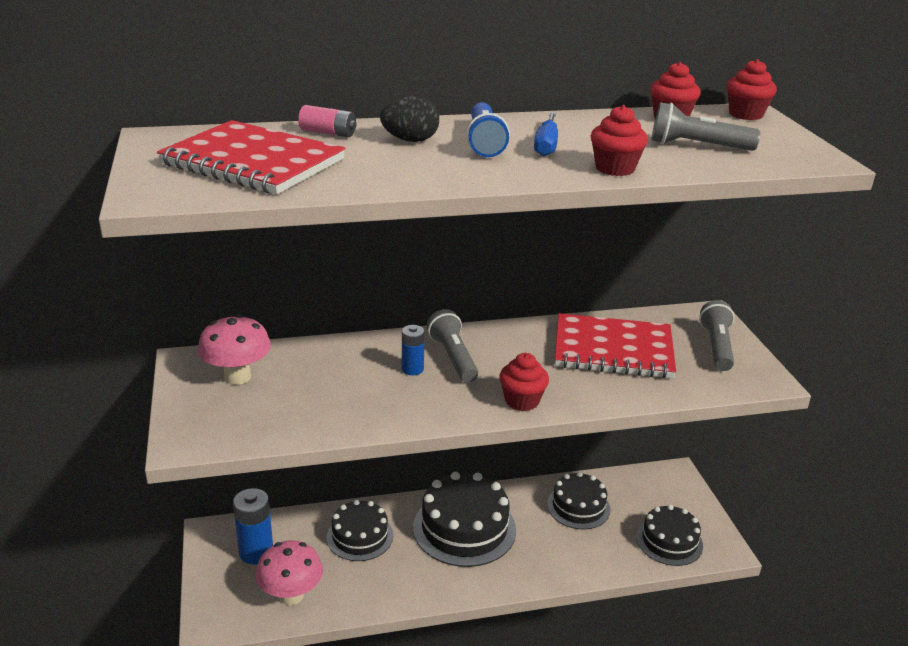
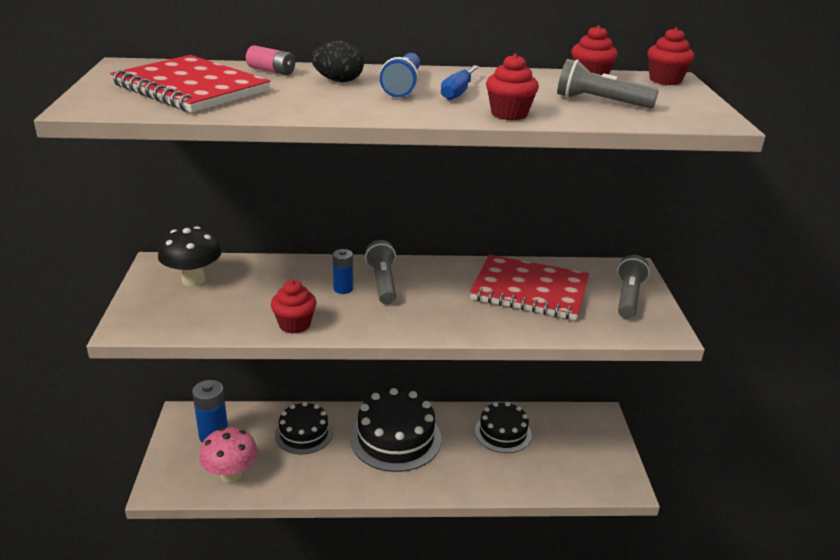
camera: 10 degrees right, 0 degrees up
(237, 377) = (193, 280): pink mushroom -> black mushroom
(522, 401) = (428, 325): red cupcake -> red cupcake (294, 324)
(669, 541) = (577, 473): black cake -> none

